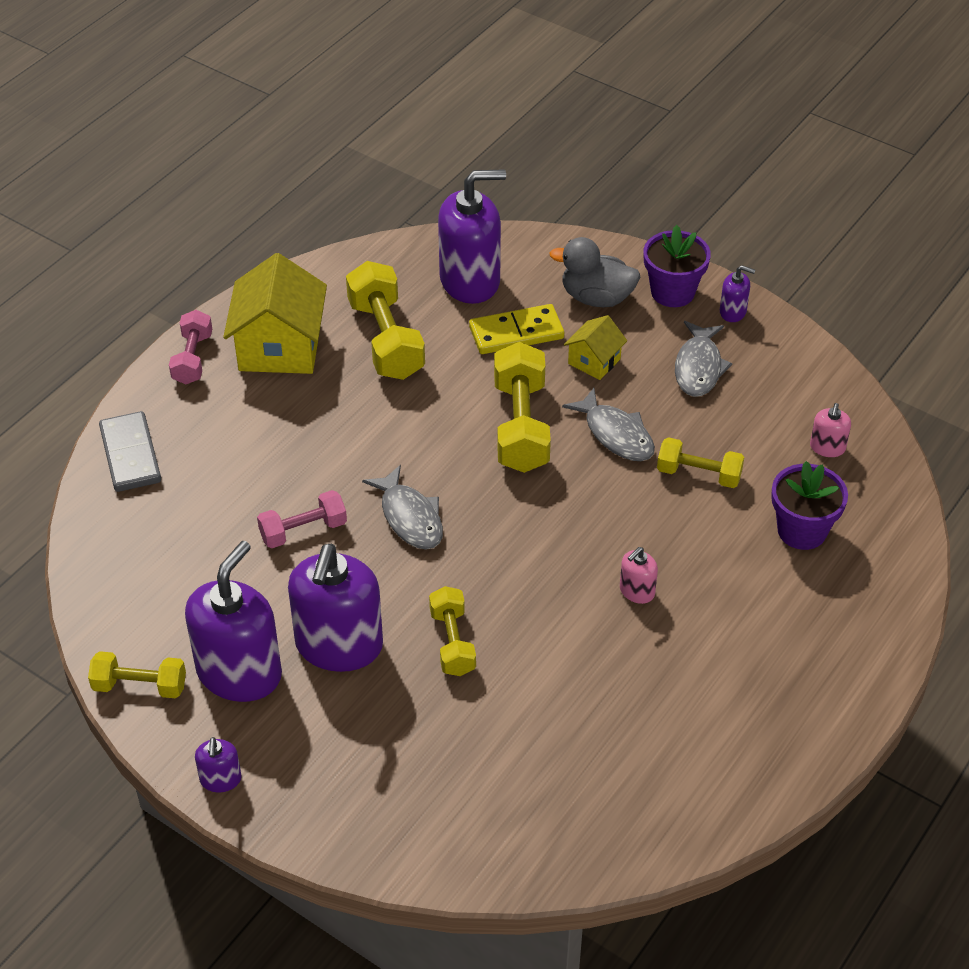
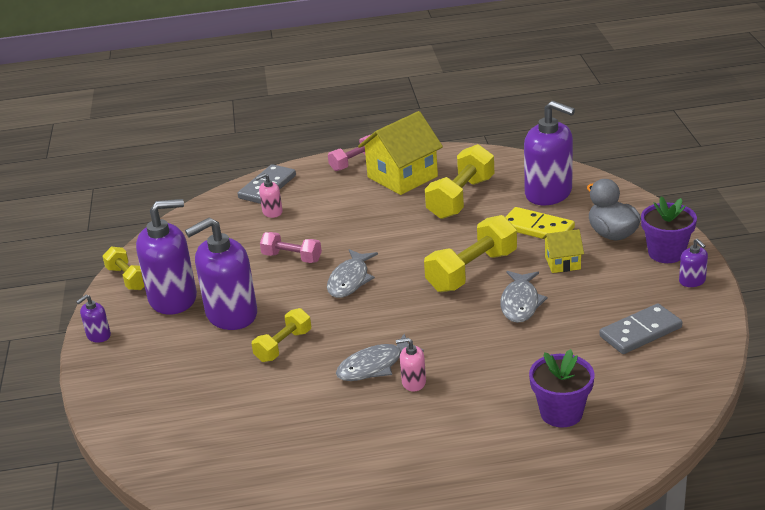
camera: 50 degrees right, 15 degrees down
(698, 474) = (540, 348): yellow dumbbell -> none
(699, 367) = (624, 297): grey fish -> grey fish (374, 366)
(759, 398) = (640, 332): none -> grey domino
(827, 447) = (647, 381): pink soap dispenser -> pink soap dispenser (272, 212)

